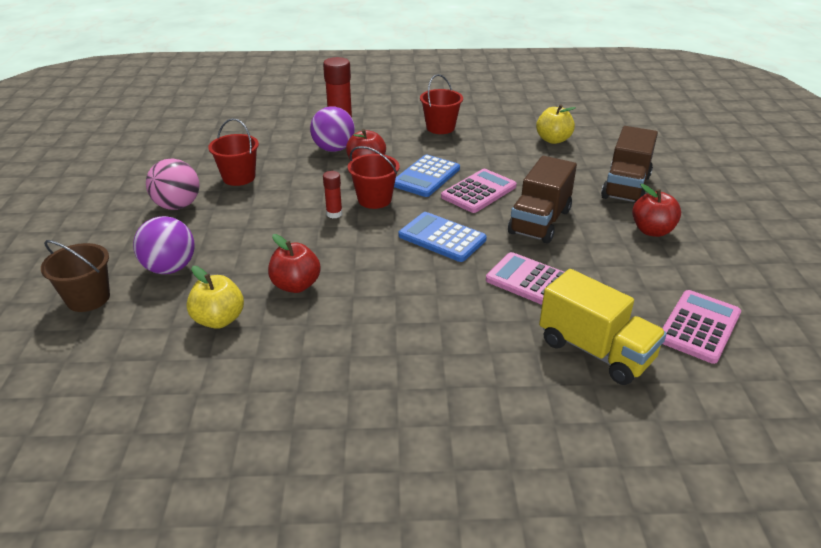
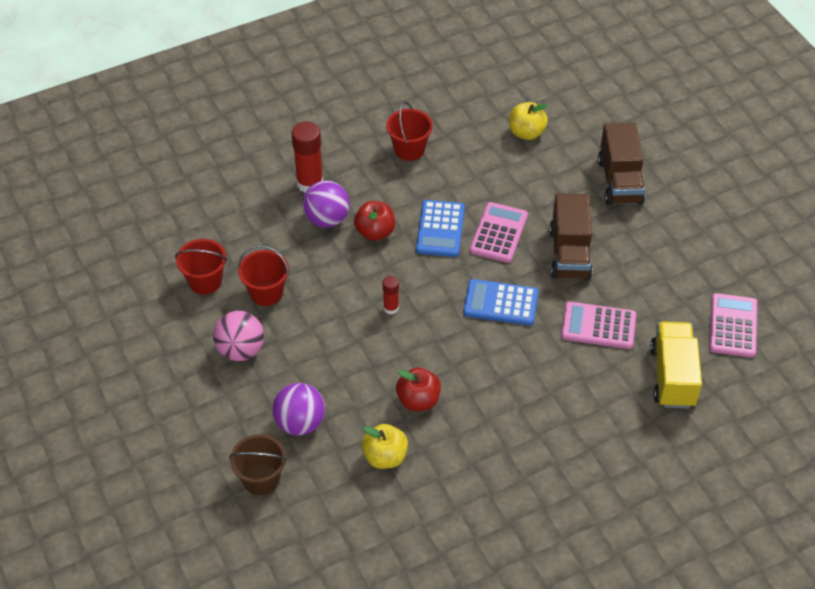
camera: 25 degrees left, 15 degrees up
(374, 199) = (414, 276): red bucket -> red bucket (205, 281)
(595, 350) = (672, 376): yellow truck -> yellow truck turned 105 degrees counterclockwise
(652, 231) = (662, 232): red apple -> none

